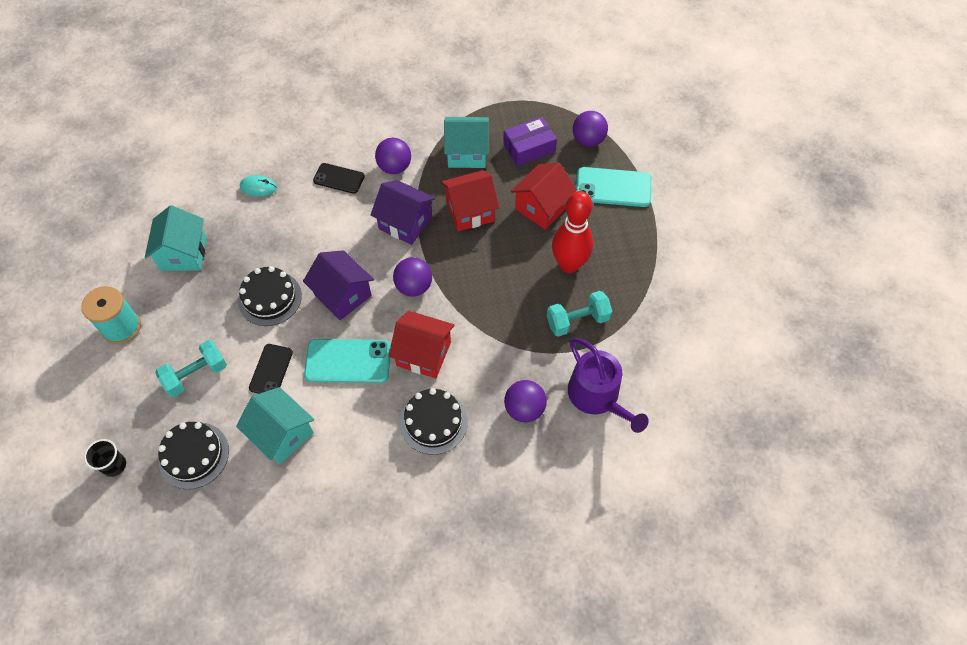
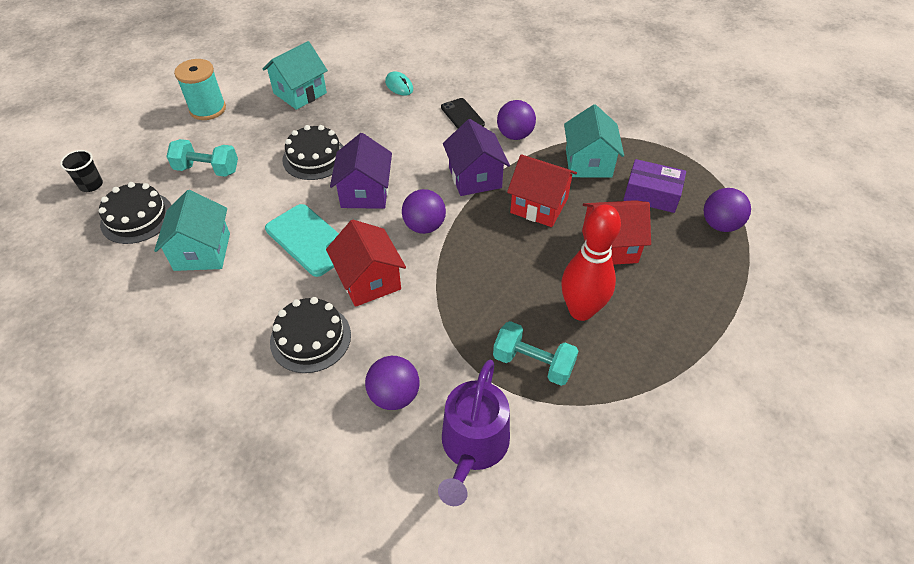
camera: 45 degrees right, 10 degrees down
(271, 370) = (253, 204): black phone -> none
(467, 153) = (588, 163): turquoise house -> turquoise house turned 45 degrees clockwise
(613, 187) = (702, 279): turquoise phone -> none

